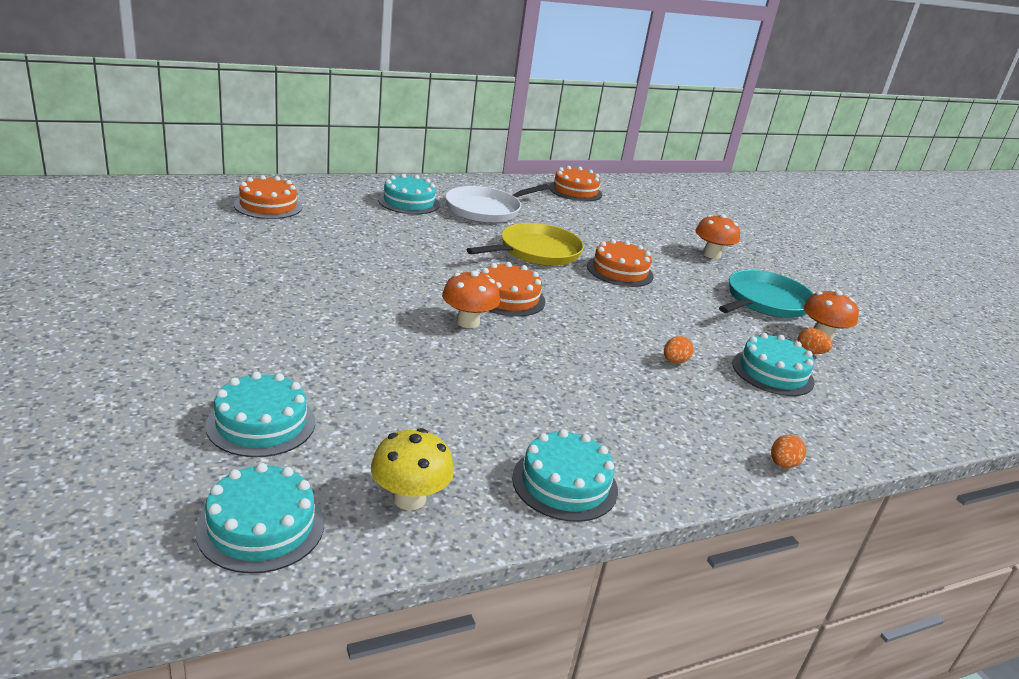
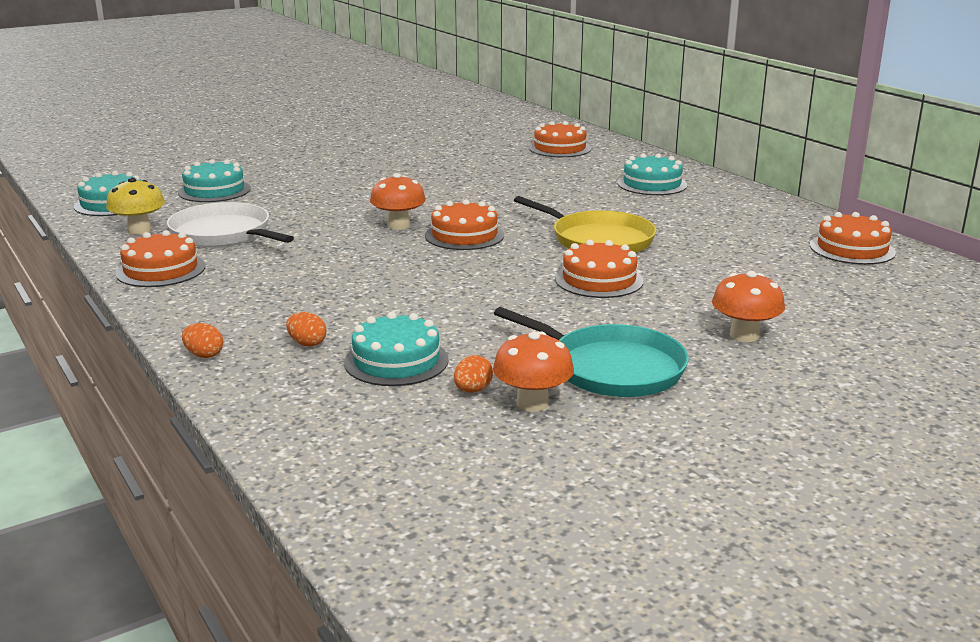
camera: 85 degrees right, 5 degrees down
(486, 210) = (688, 212): white pan -> white pan (224, 234)
(565, 483) = (161, 270): turquoise cake -> orange cake
(674, 361) = (385, 308): orange egg -> orange egg (307, 343)

